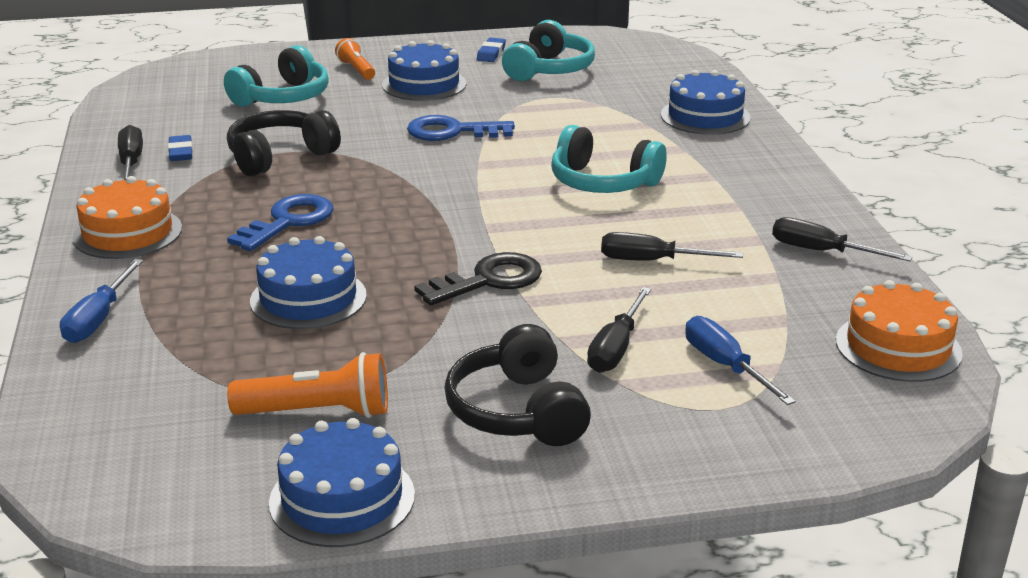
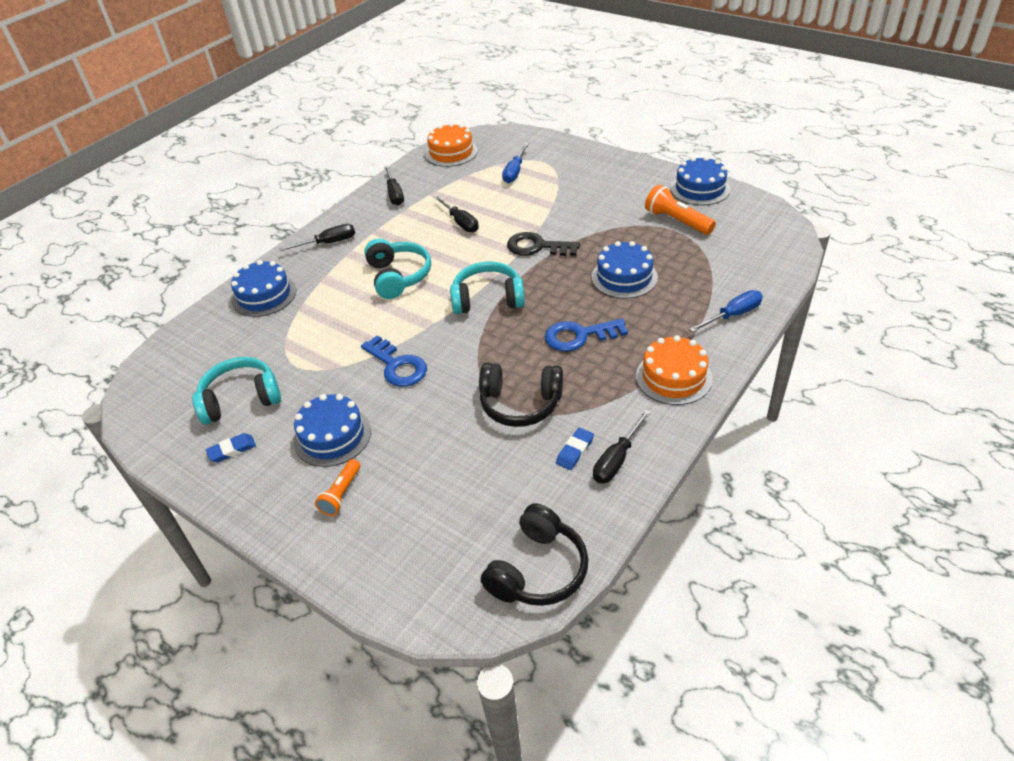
camera: 130 degrees left, 15 degrees up
(283, 97) = (437, 486): turquoise headphones -> turquoise headphones (488, 299)
(518, 411) = (606, 189): black headphones -> black headphones (538, 570)
(616, 348) = (538, 194): black screwdriver -> black screwdriver (328, 243)

